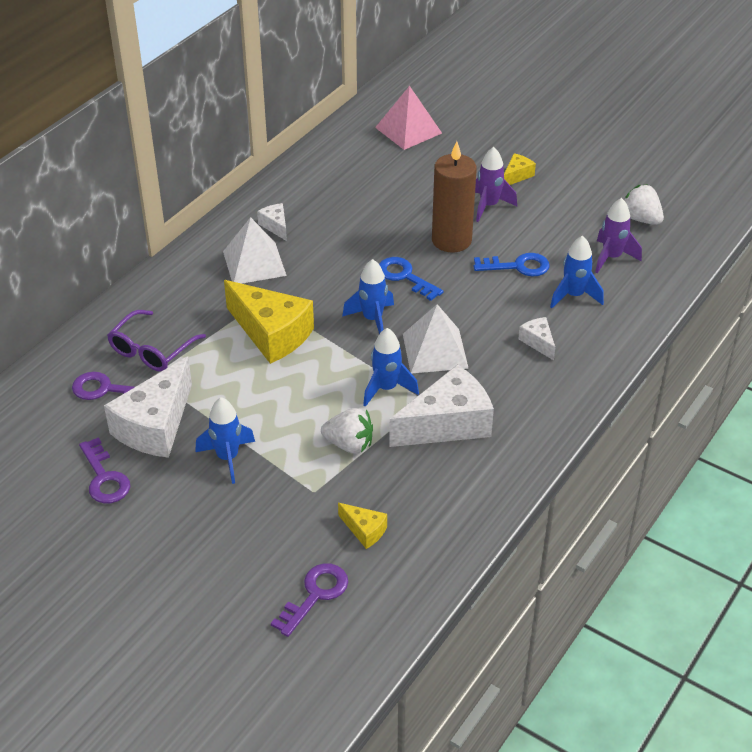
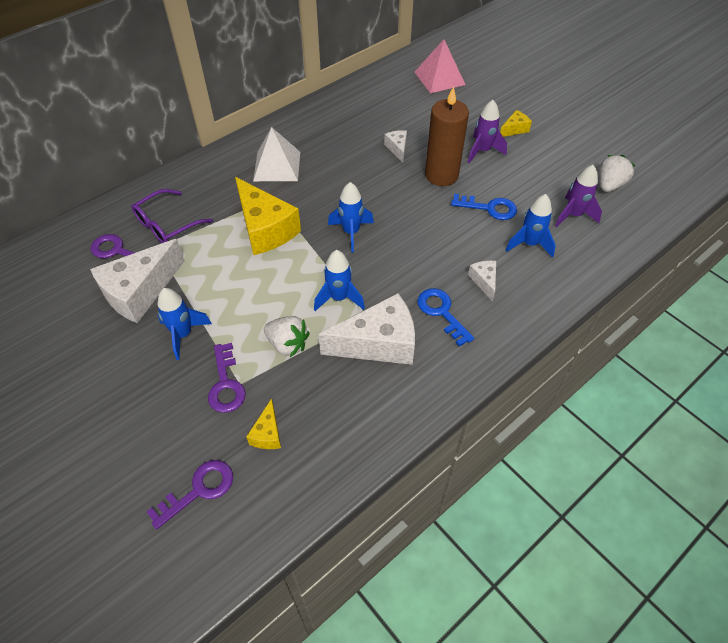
camera: 15 degrees right, 10 degrees up
(104, 478) = (79, 330): purple key -> purple key (226, 384)
(275, 226) = (306, 138): white cheese -> white cheese (397, 149)
(364, 530) = (267, 433): yellow cheese -> yellow cheese turned 45 degrees clockwise
(405, 277) = (391, 200): blue key -> blue key (441, 312)
(435, 350) = (392, 271): white pyramid -> none
(641, 219) = (609, 185): white strawberry -> white strawberry turned 60 degrees clockwise

